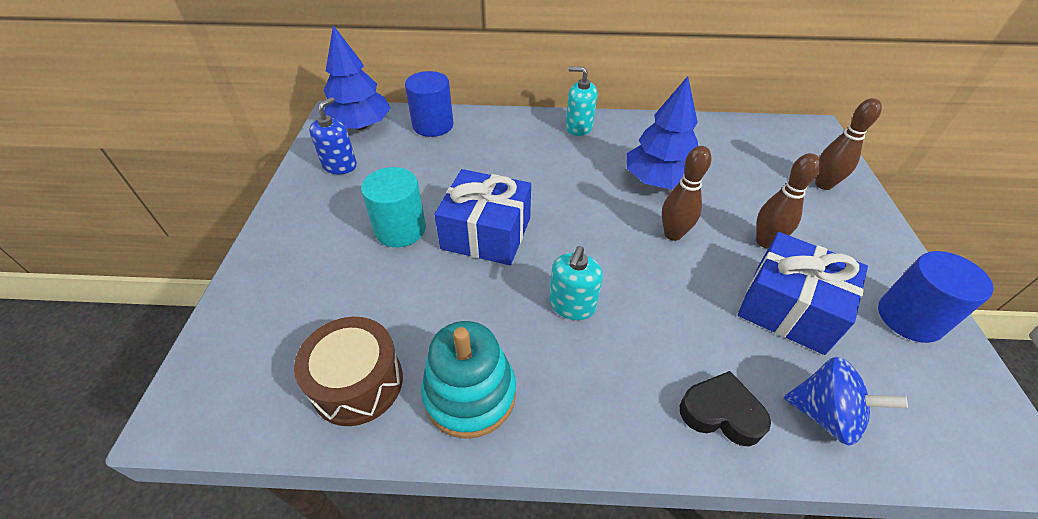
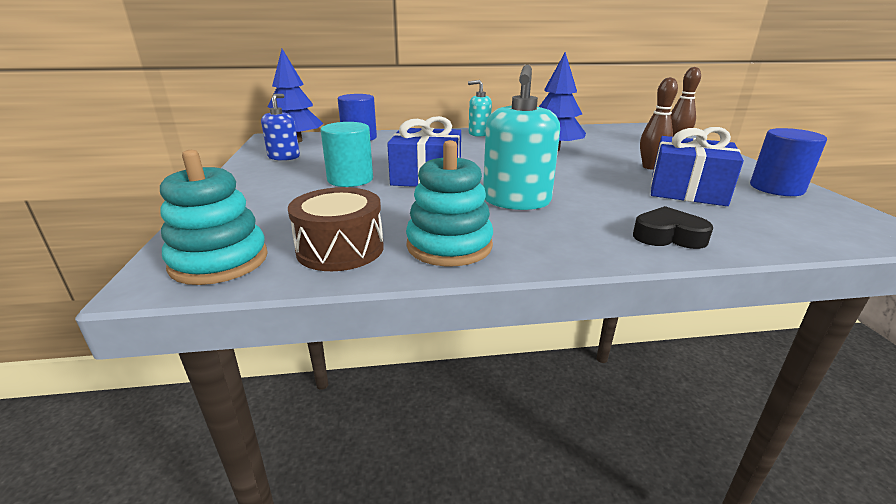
camera: 10 degrees left, 20 degrees down
(238, 387) = (219, 261): none -> turquoise stacking toy
(572, 305) = (516, 201): turquoise soap dispenser -> turquoise soap dispenser, size x1.64
(673, 234) = (578, 168): brown bowling pin -> none
(824, 414) = (748, 230): blue spinning top -> none

